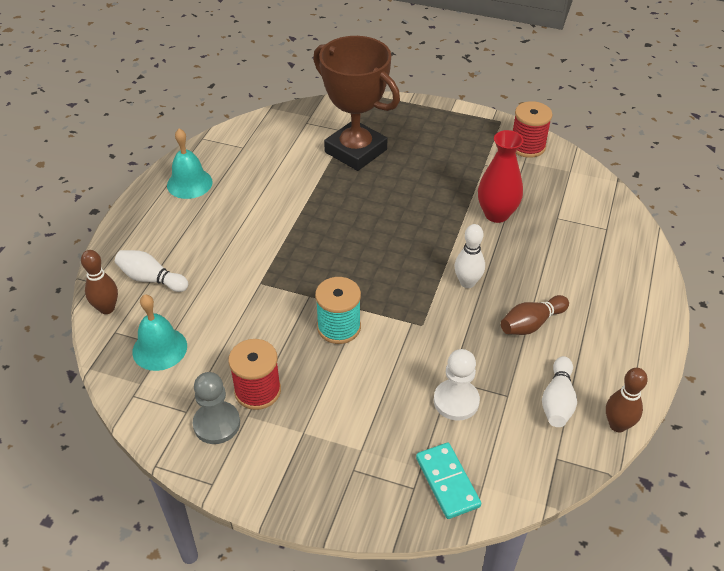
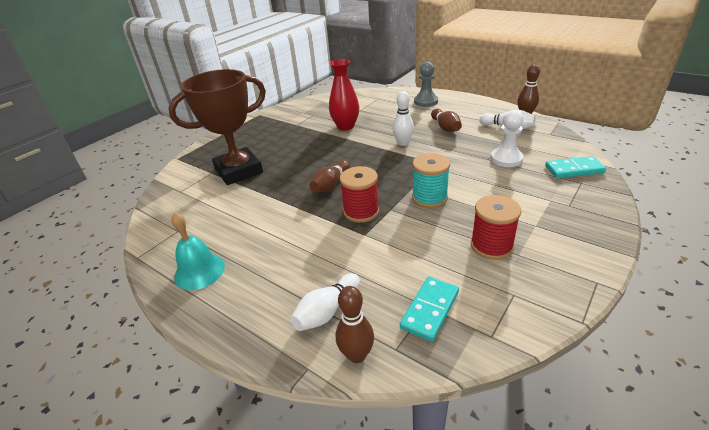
camera: 70 degrees left, 10 degrees down
(159, 348) = (430, 309): turquoise bell -> turquoise domino
(217, 424) = (529, 274): grey pawn -> grey pawn (425, 102)
(346, 234) = (331, 185): none -> brown bowling pin
(527, 146) = (291, 110): red spool -> red spool (361, 211)

